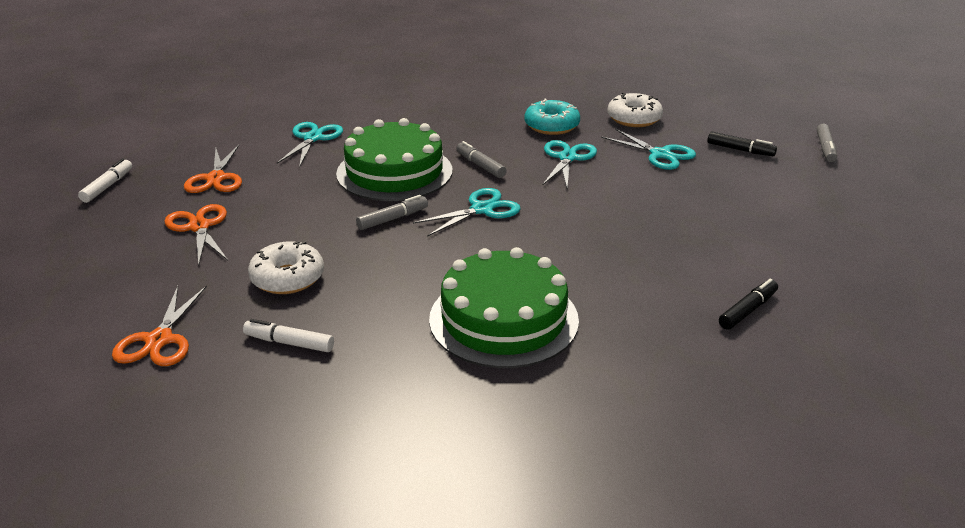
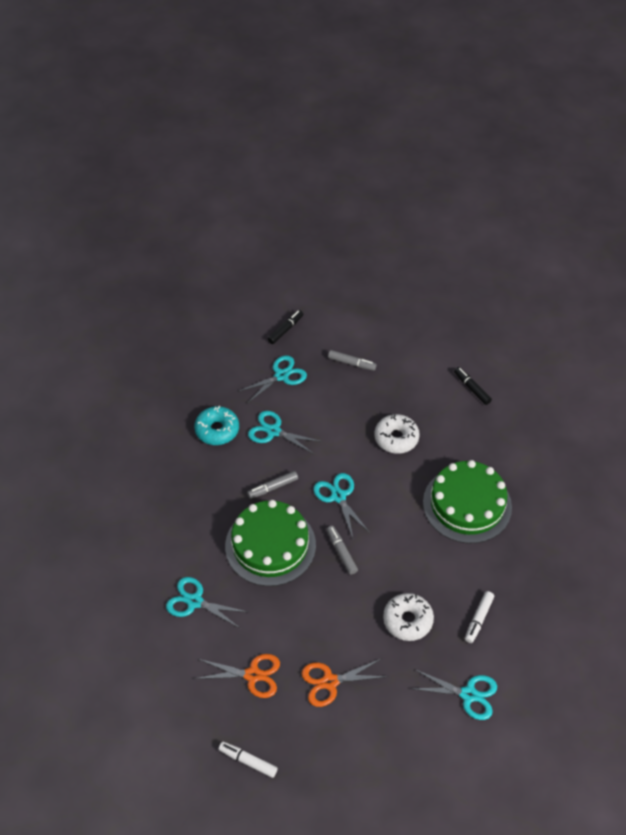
camera: 80 degrees left, 20 degrees up
(159, 340) = (468, 694): orange scissors -> turquoise scissors
(634, 119) = (219, 375): white donut -> white donut (396, 438)
(825, 148) = (294, 285): grey marker -> grey marker (352, 363)

